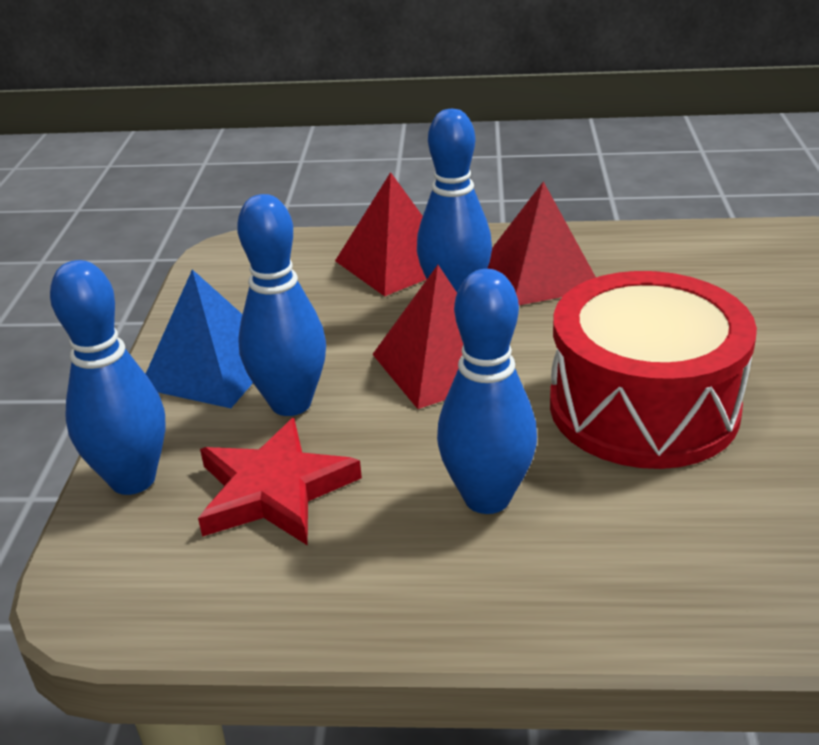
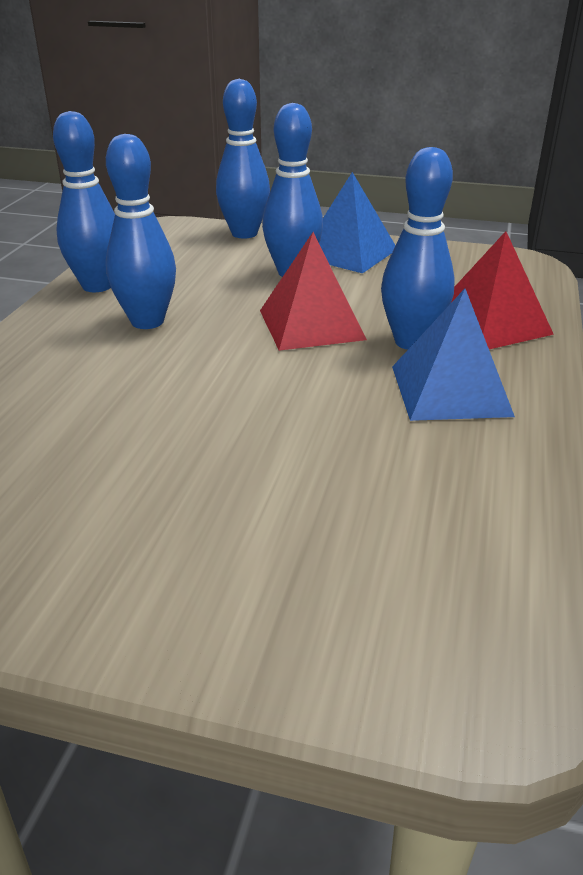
camera: 100 degrees right, 0 degrees up
(274, 490) = (207, 265): red star -> none
(385, 593) = (97, 286): none -> blue bowling pin
(540, 275) = (450, 390): red pyramid -> blue pyramid
(643, 407) = (200, 398): red drum -> none

